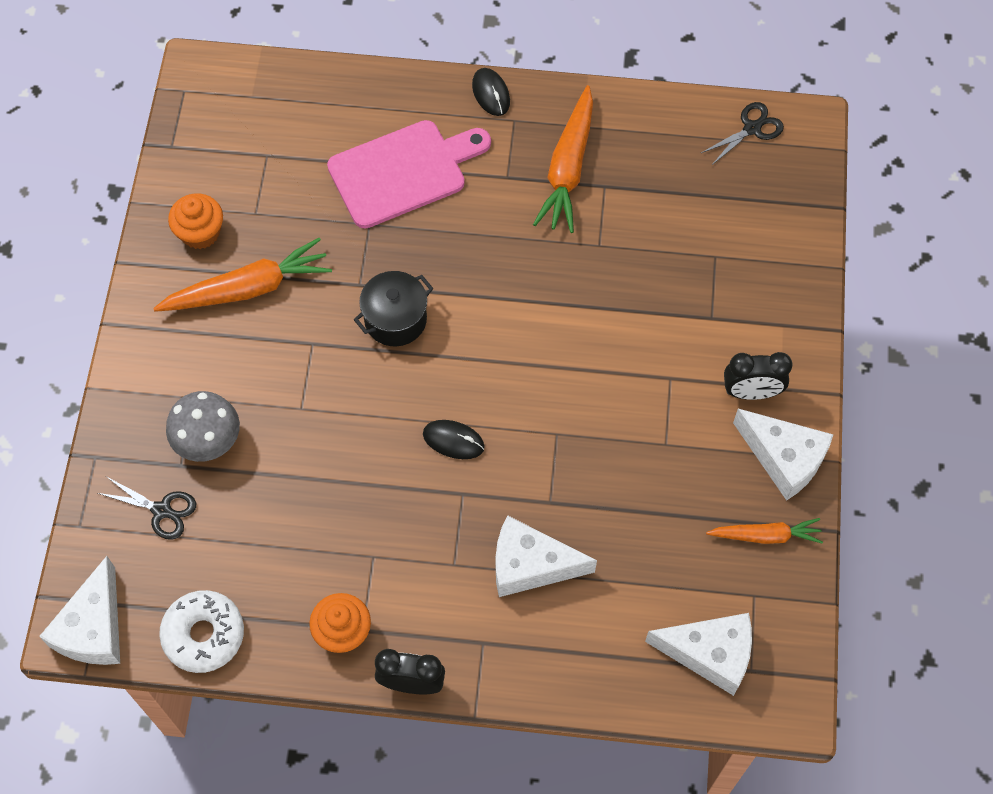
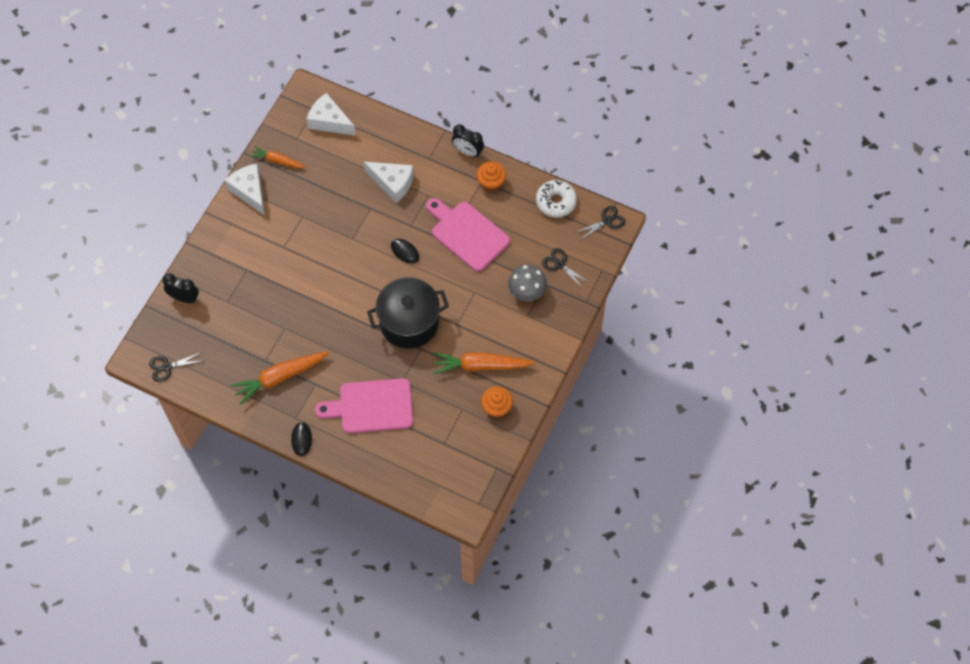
camera: 160 degrees left, 0 degrees up
(93, 628) = (607, 221): white cheese -> black scissors
(352, 511) = (467, 234): none -> pink cutting board
(395, 319) = (409, 322): black pot -> black pot, size x1.70
(568, 168) = (280, 377): orange carrot -> orange carrot turned 150 degrees counterclockwise
(751, 392) = (248, 226): black clock -> black clock (184, 298)

